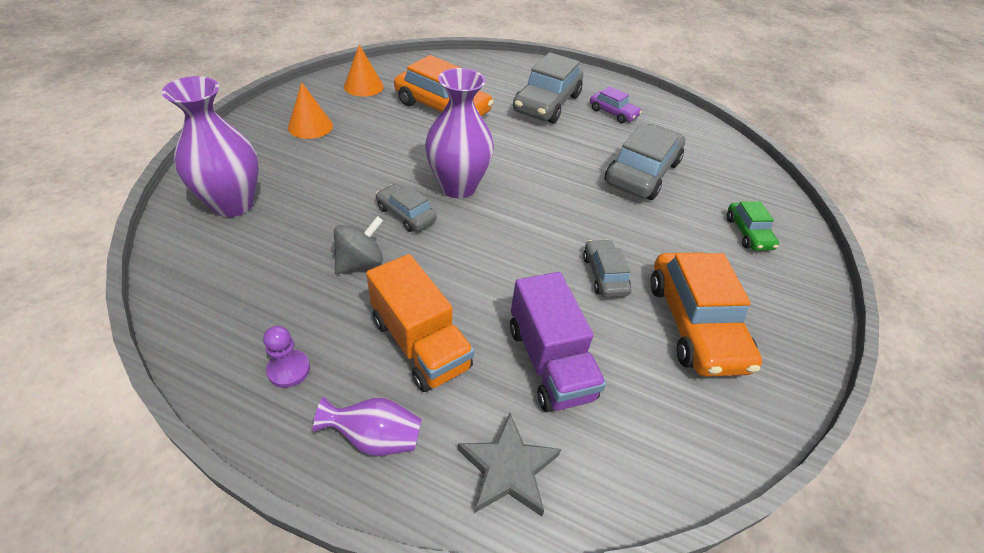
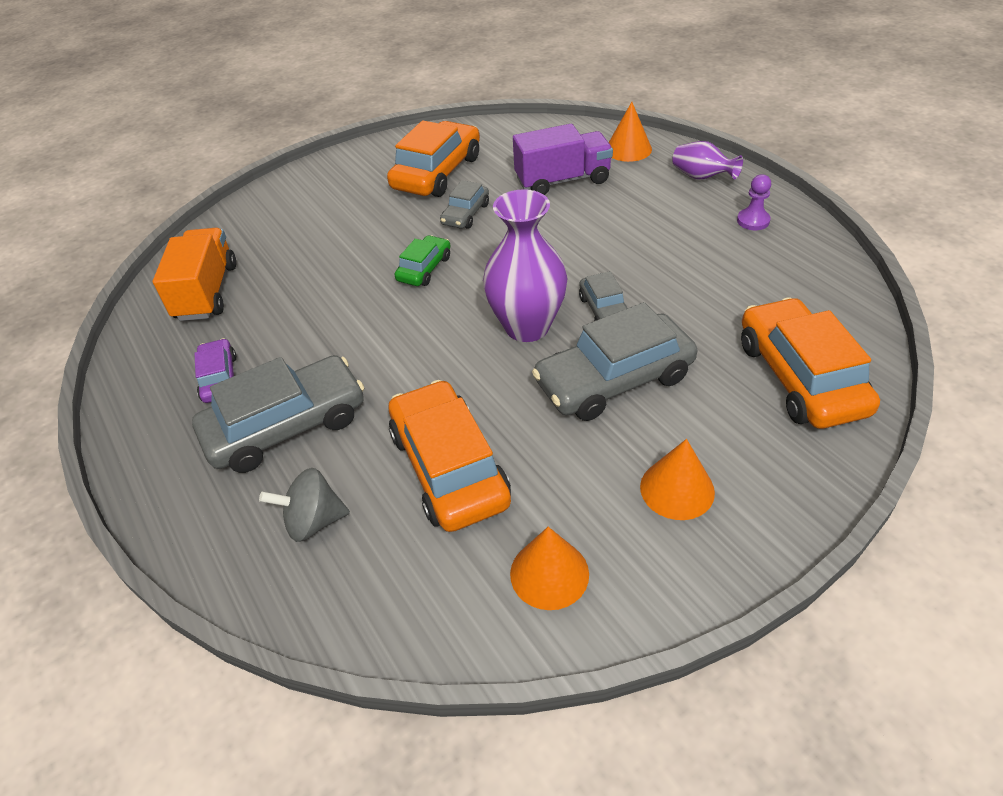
camera: 140 degrees left, 0 degrees up
(233, 204) = (800, 377): purple vase -> orange car
(360, 262) = (672, 277): grey spinning top -> grey spinning top (314, 521)
(420, 343) = (648, 211): orange truck -> orange truck (207, 292)
(508, 469) = (628, 149): grey star -> orange cone
(549, 362) = (562, 180): purple truck -> purple truck turned 60 degrees clockwise
(642, 173) = (309, 286): grey car -> grey car (614, 380)
(748, 233) = (301, 210): green car -> green car (424, 269)

